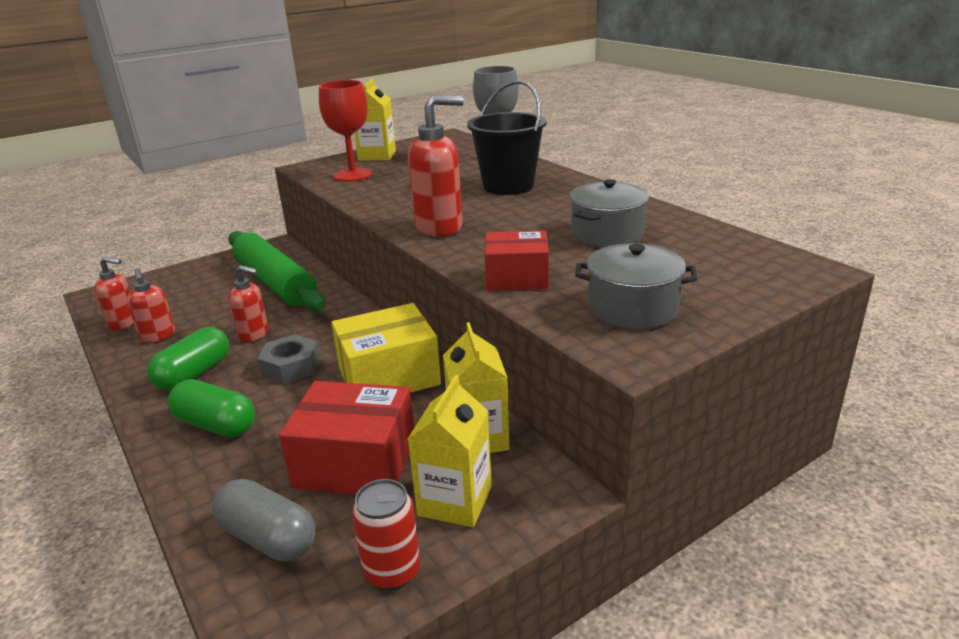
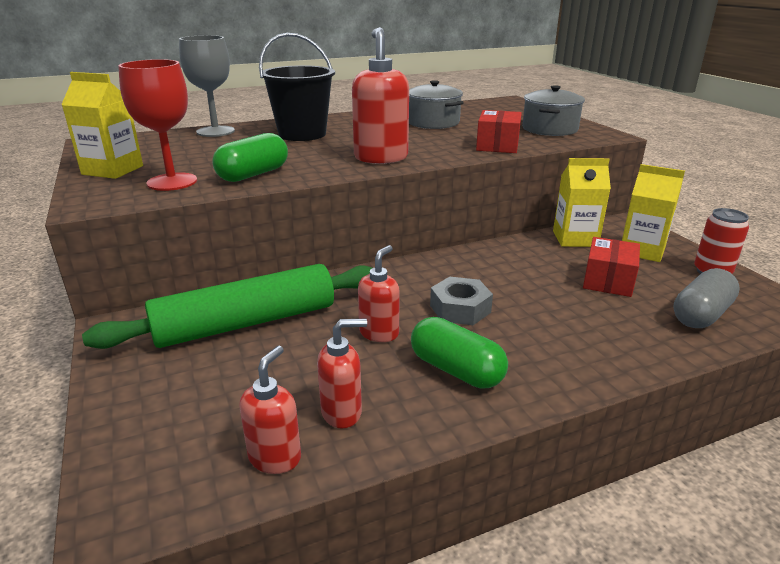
camera: 80 degrees left, 0 degrees up
(216, 425) = (558, 348): green capsule -> green capsule (253, 174)
(356, 463) = (608, 280): red box -> red box, size x0.66
(389, 376) = (490, 264): yellow box -> none

